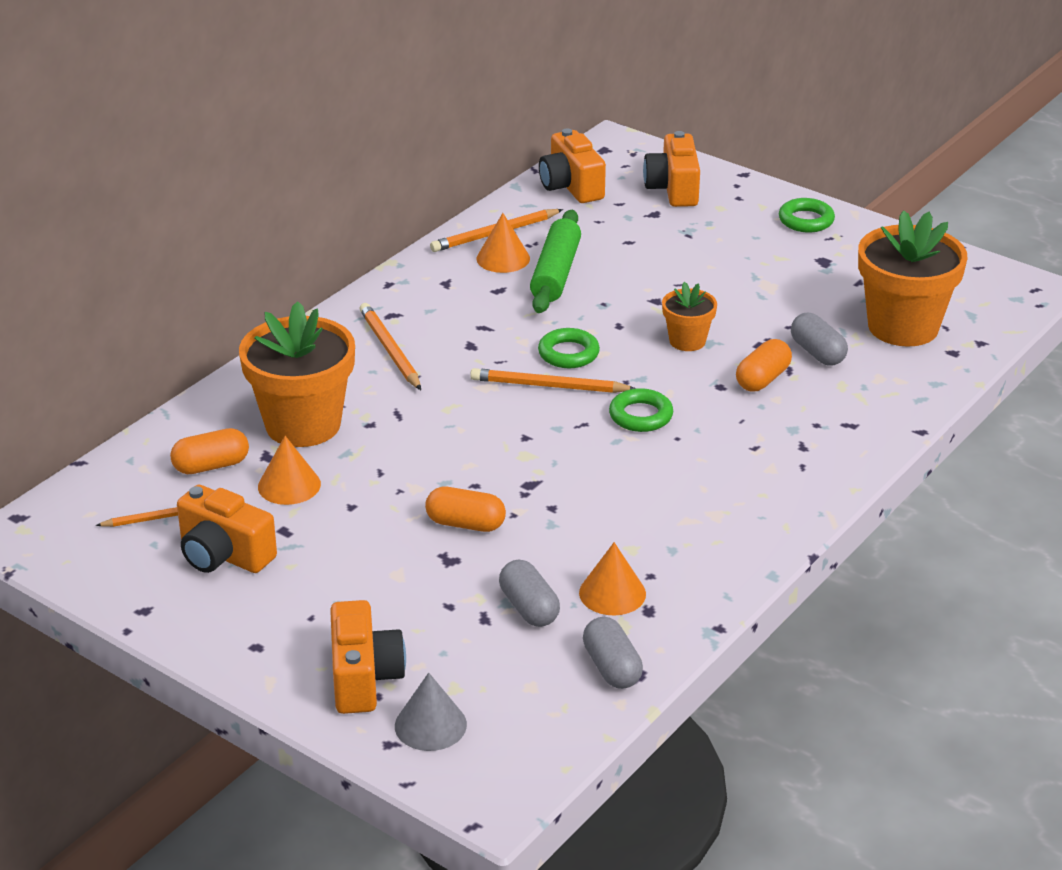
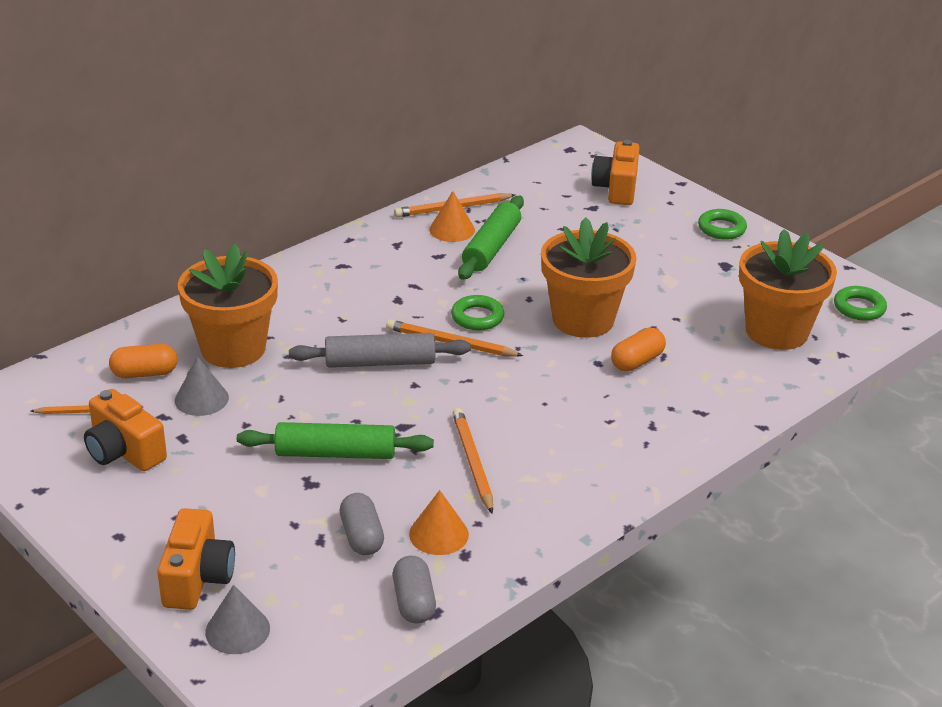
camera: 10 degrees right, 0 degrees up
(289, 485) = (201, 399): orange cone -> grey cone
(390, 350) = (329, 295): orange pencil -> orange pencil (473, 462)
(465, 524) = (335, 453): orange capsule -> green rolling pin
(477, 418) = (380, 362): none -> grey rolling pin
(571, 186) = (531, 176): orange camera -> none
(641, 416) = (520, 379): green ring -> green ring (859, 308)
(687, 341) = (583, 319): orange flower pot -> orange flower pot, size x1.96
(817, 353) = (693, 344): grey capsule -> none

